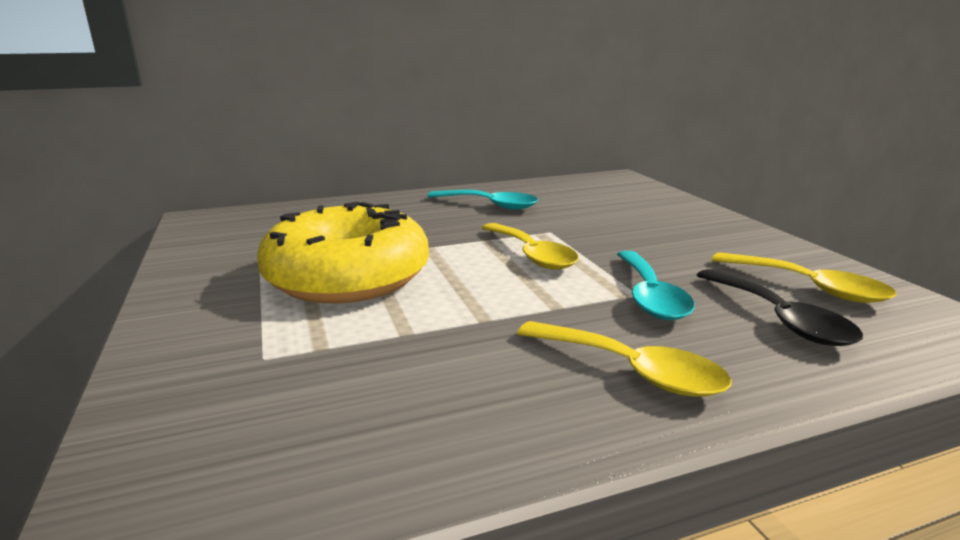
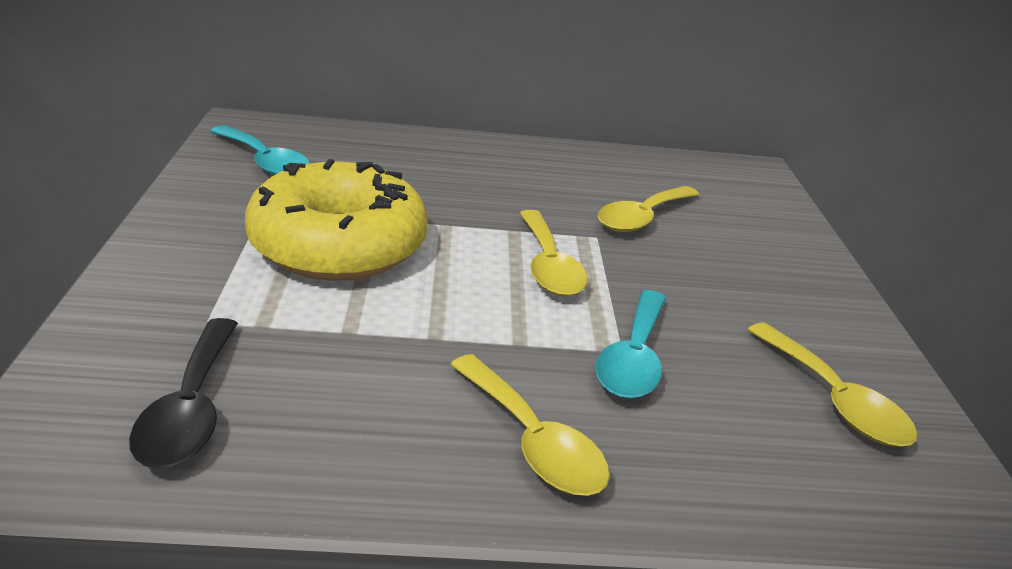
camera: 15 degrees right, 10 degrees up
(490, 205) = (558, 179): turquoise spoon -> turquoise spoon (265, 162)
(571, 215) = (642, 218): none -> yellow spoon
(780, 319) = (753, 430): black spoon -> black spoon (190, 409)

